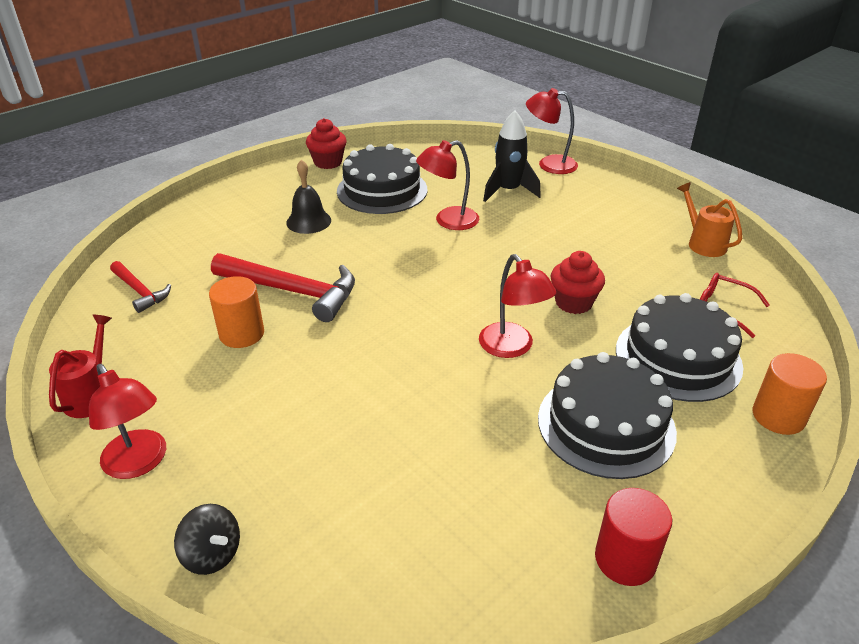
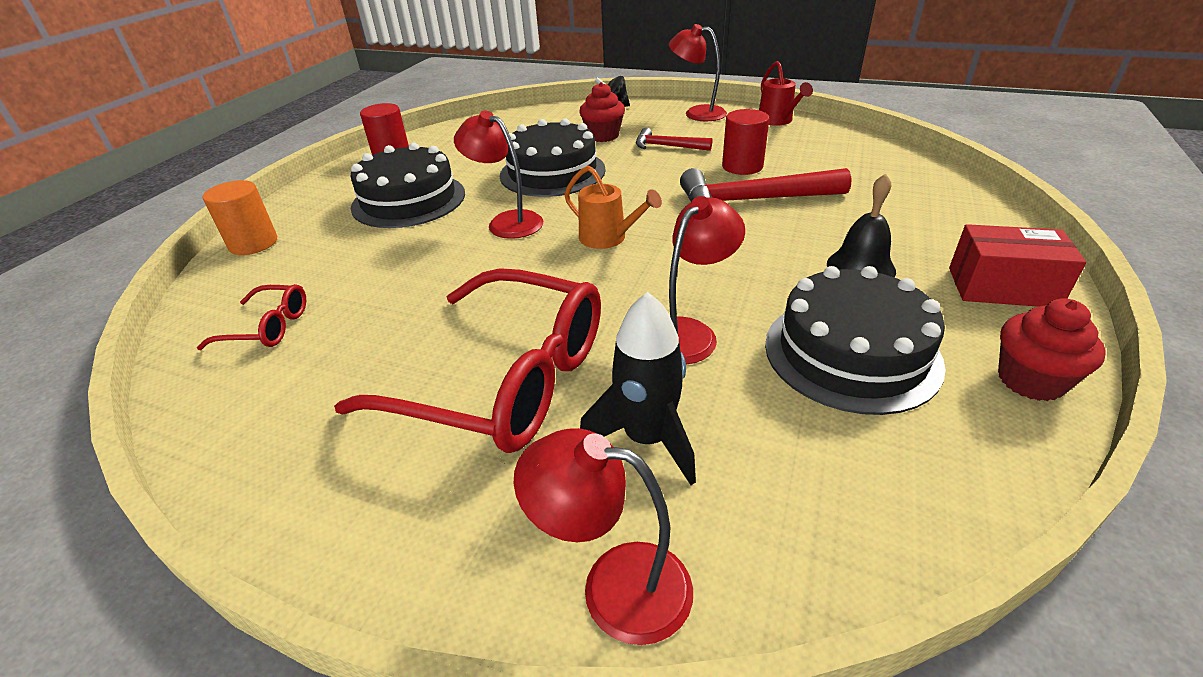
camera: 155 degrees right, 0 degrees up
(140, 291) = (874, 163): red hammer -> red hammer (667, 146)
(242, 334) = (742, 166): orange cylinder -> red cylinder
(262, 190) = (1002, 287): none -> red box
(549, 164) = (614, 585): red lamp -> red lamp turned 150 degrees counterclockwise
(565, 231) = (502, 379): none -> red glasses
(573, 303) = (458, 278): red cupcake -> red cupcake (603, 136)
(678, 357) = (338, 260): black cake -> black cake (552, 172)
(703, 243) = (256, 439): orange watering can -> orange watering can (608, 238)

